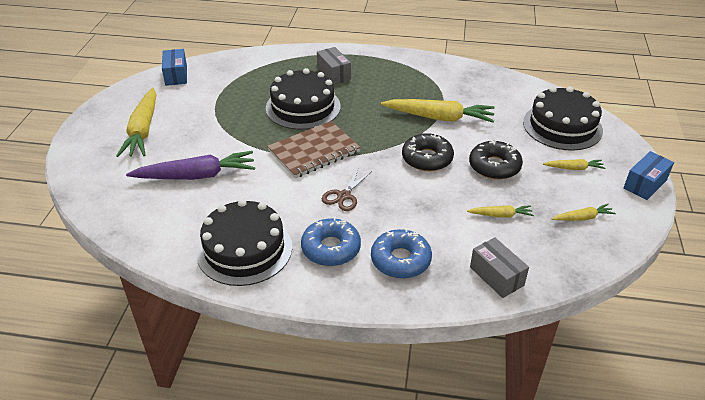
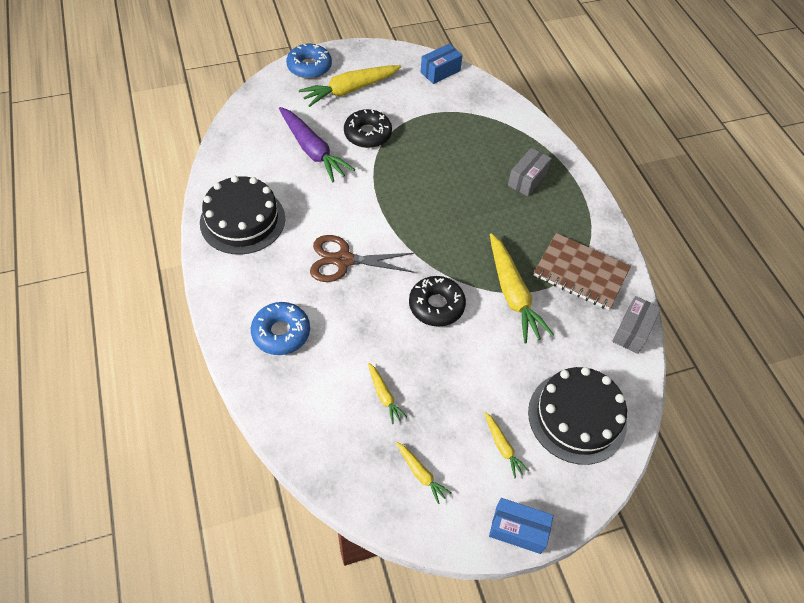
camera: 60 degrees right, 15 degrees up
(303, 107) = (454, 178): black cake -> none
(314, 151) = (392, 214): brown notebook -> brown notebook (580, 273)
(331, 248) = (271, 277): blue donut -> blue donut (309, 67)
(343, 196) = (343, 260): brown scissors -> brown scissors, size x1.59
(494, 166) = (459, 368): black donut -> black donut (367, 134)
(496, 276) = (296, 415): grey box -> grey box (632, 331)

